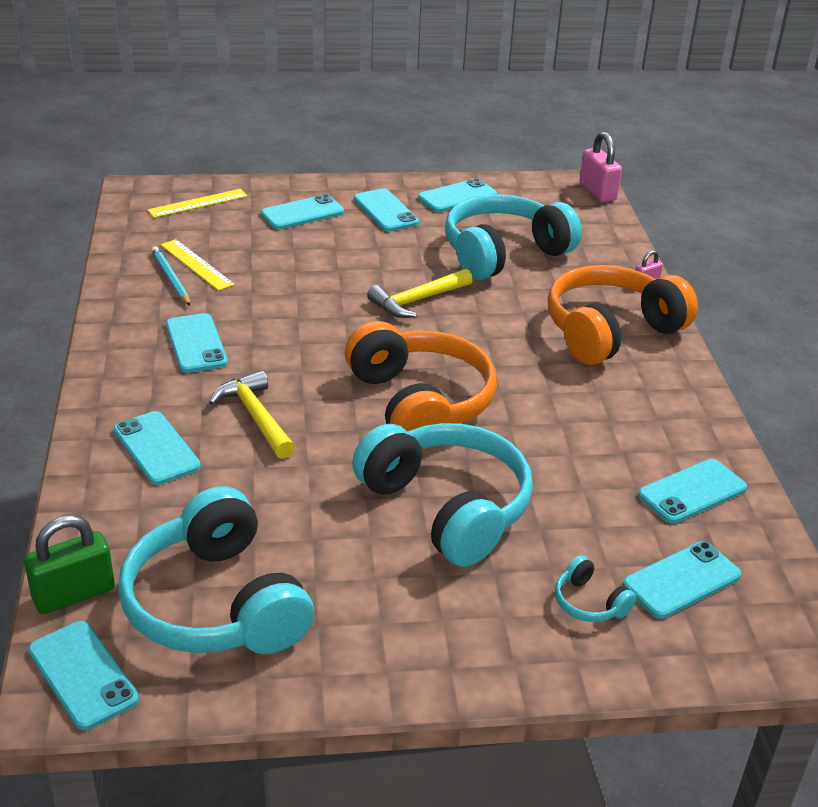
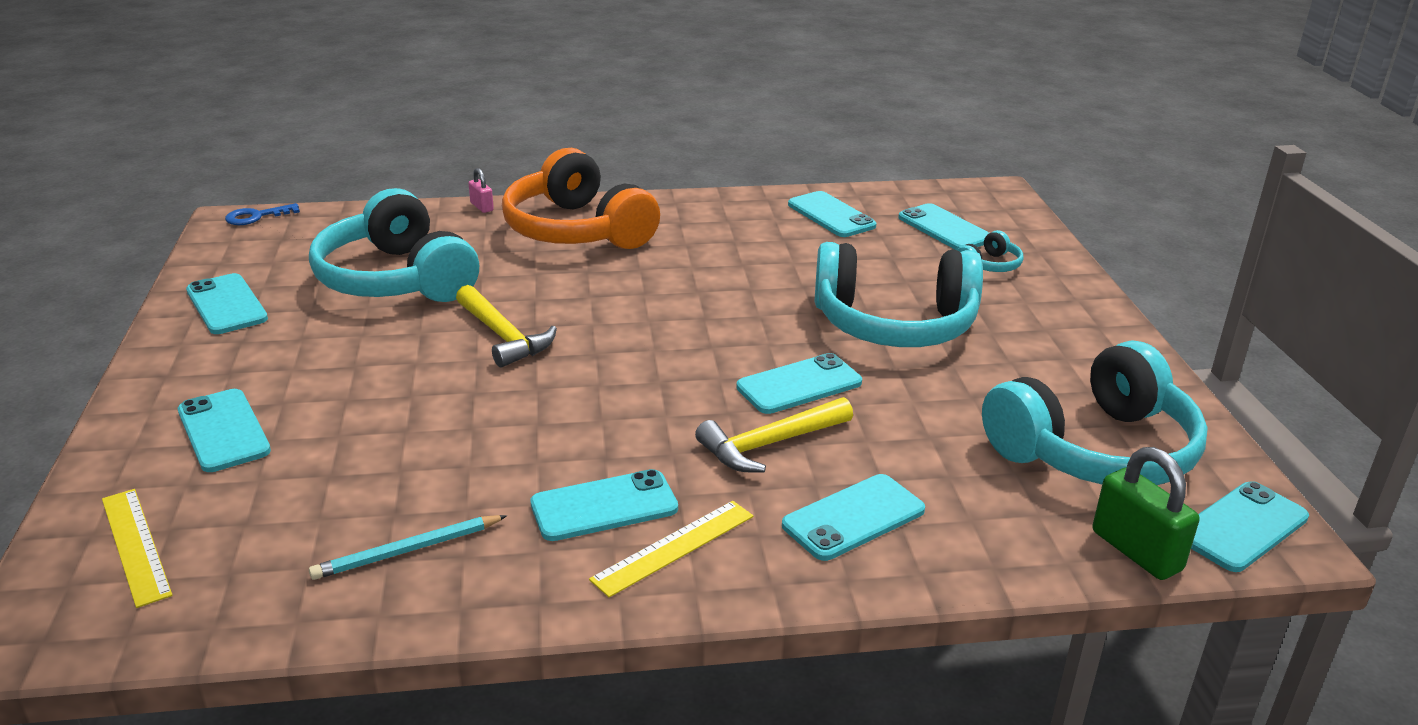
camera: 90 degrees left, 5 degrees down
(196, 264) = (367, 527): yellow ruler -> yellow ruler (674, 547)
(385, 211) = (247, 359): turquoise phone -> turquoise phone (799, 385)
(419, 403) = (723, 336): orange headphones -> none
(446, 507) = (894, 324): turquoise headphones -> turquoise headphones turned 135 degrees counterclockwise
(597, 192) = (256, 216): pink padlock -> blue key

